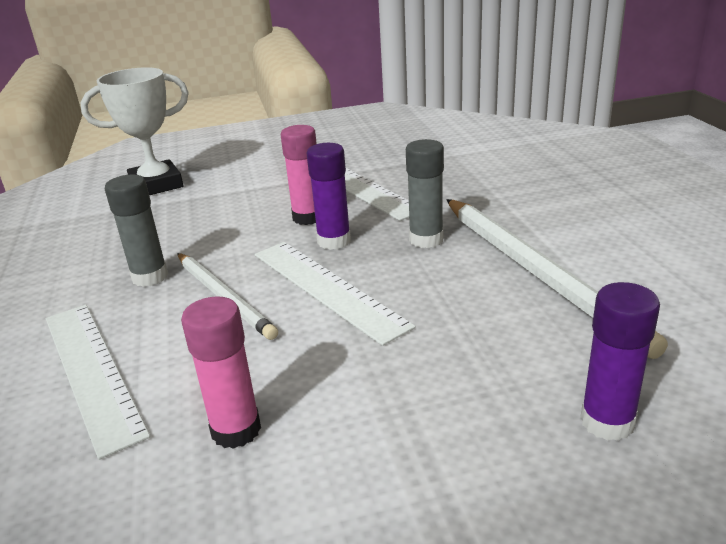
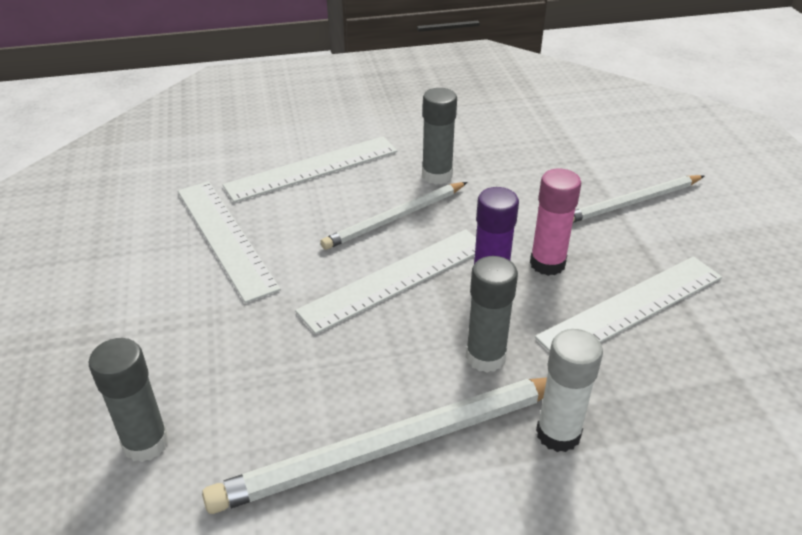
camera: 90 degrees right, 10 degrees up
(156, 185) = (630, 153): white trophy -> none
(230, 185) = (633, 202): none -> white pencil
(236, 430) = (225, 237): pink glue stick -> white ruler
(495, 211) = (558, 433): none -> white glue stick
(607, 422) = (146, 443): purple glue stick -> grey glue stick

